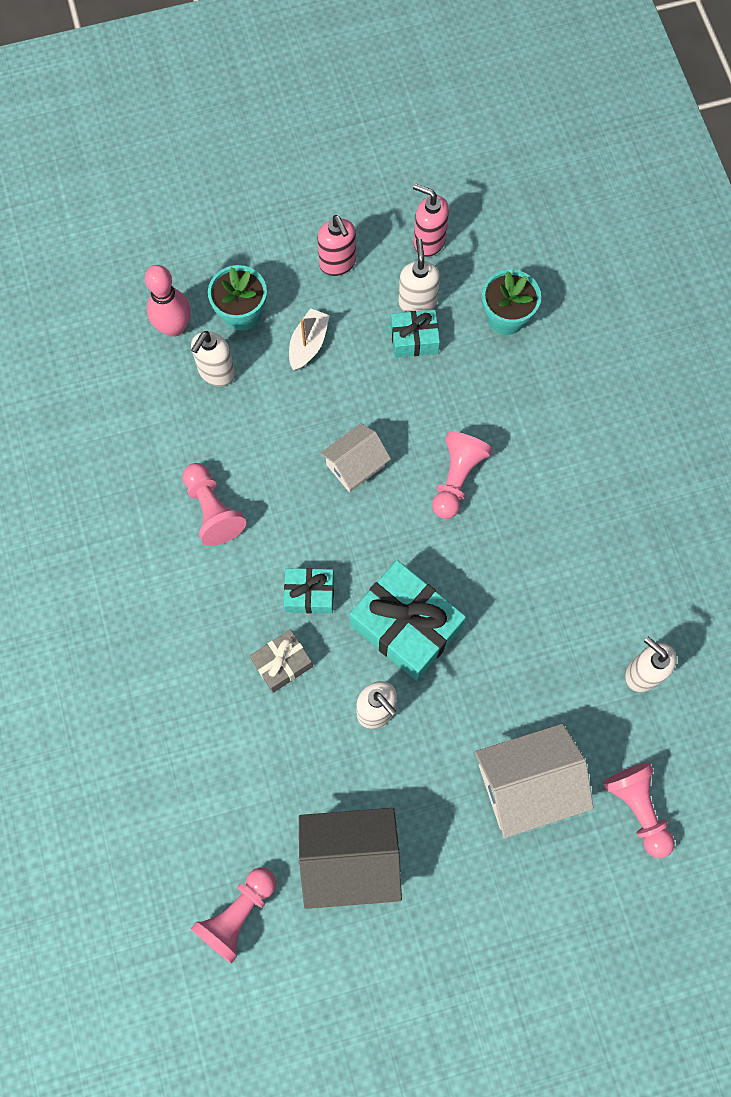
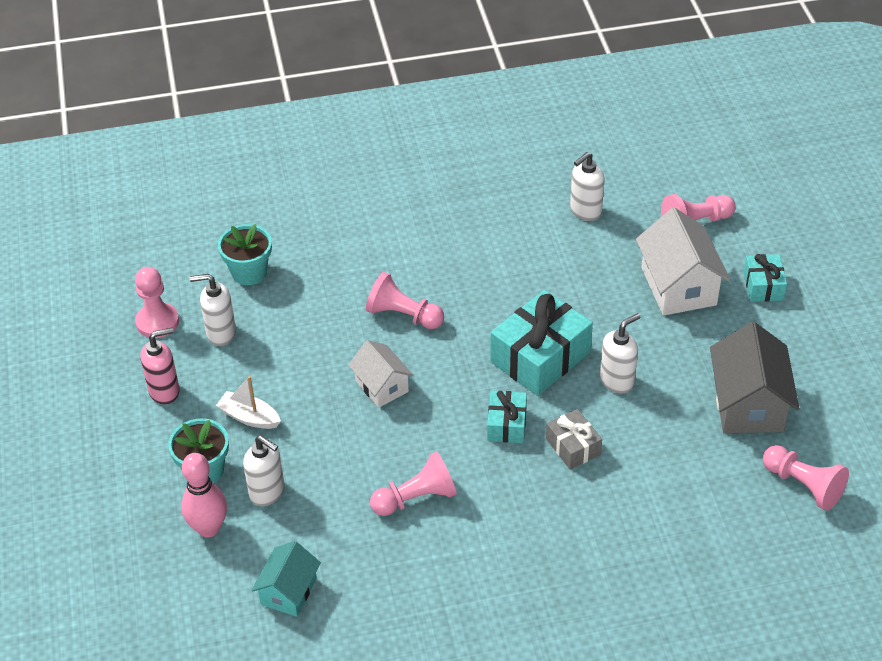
camera: 85 degrees left, 25 degrees down
(104, 405) = (288, 591): none -> turquoise house
(414, 339) = (259, 337): turquoise gift -> turquoise gift (763, 286)
(428, 242) = (157, 322): pink soap dispenser -> pink pawn

